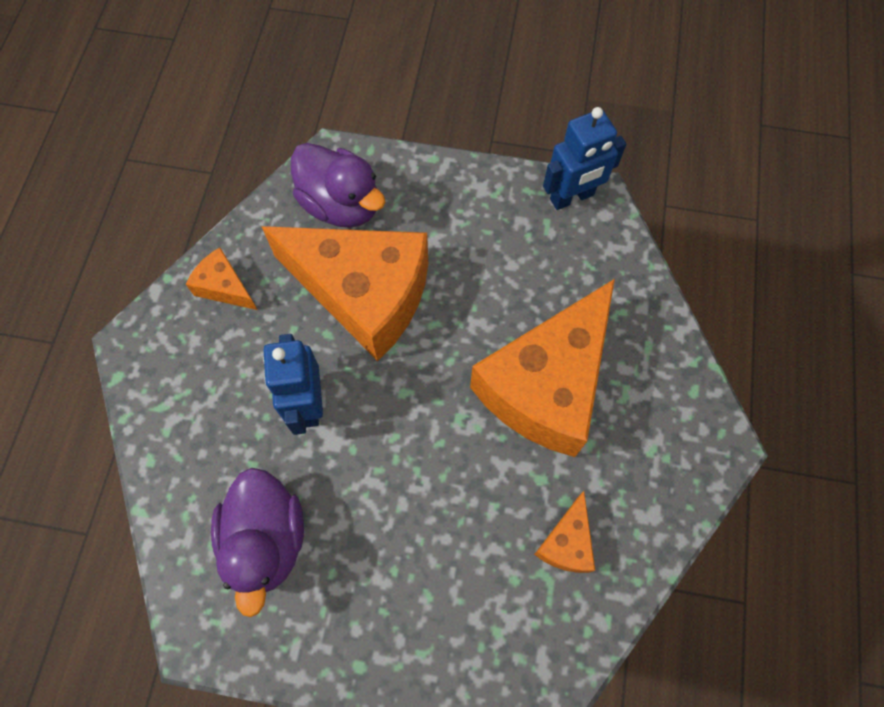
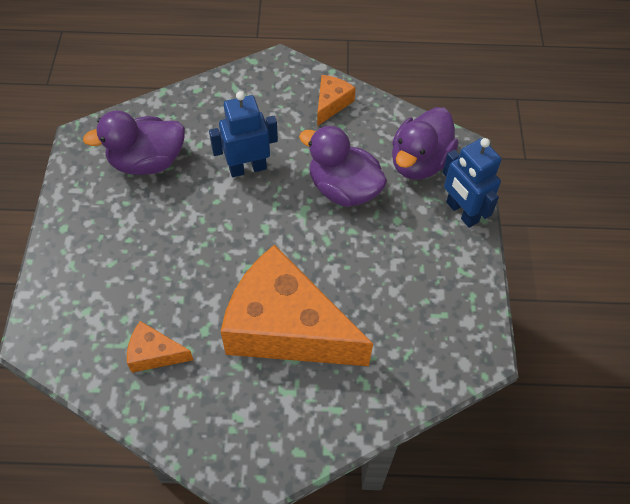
camera: 80 degrees right, 10 degrees down
(364, 294) = (343, 189): orange cheese -> purple duck
(572, 197) = (475, 333): blue robot -> blue robot (461, 212)

